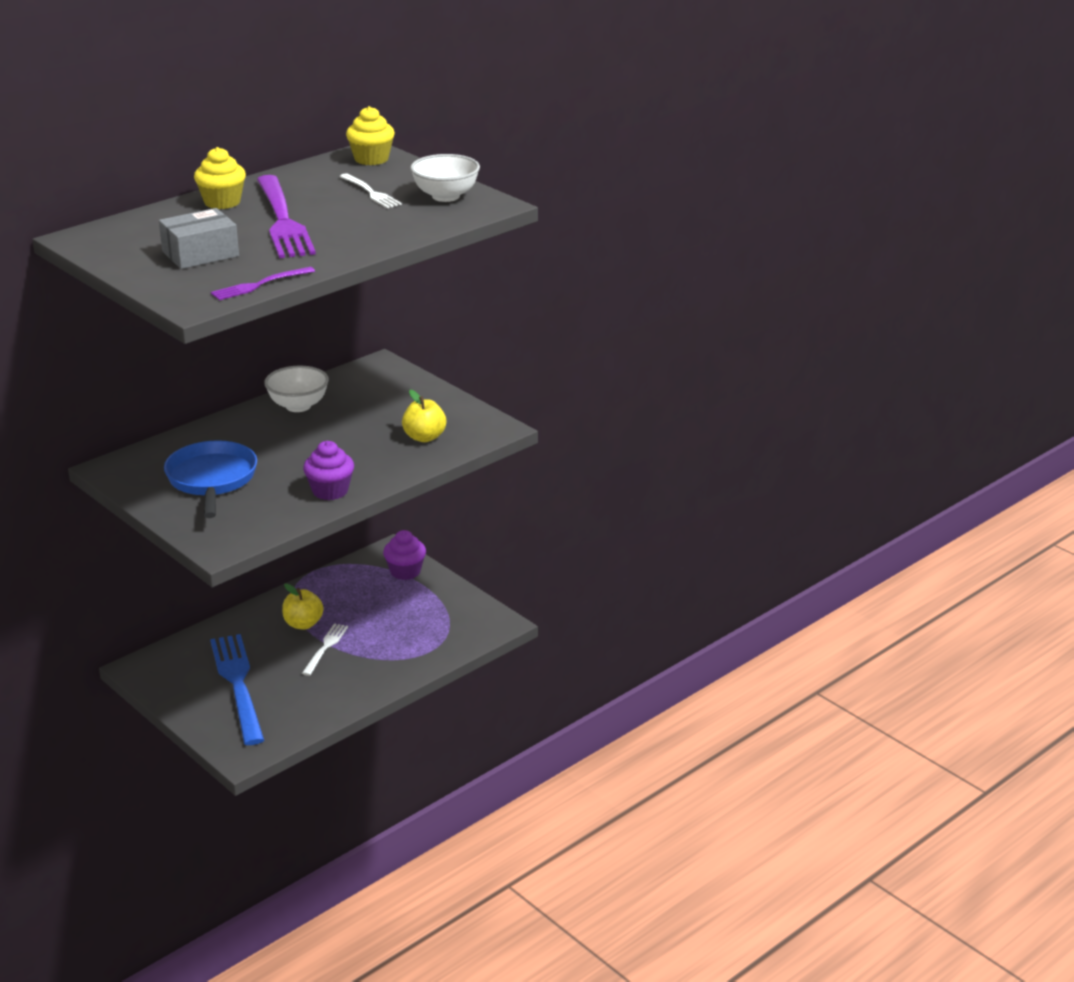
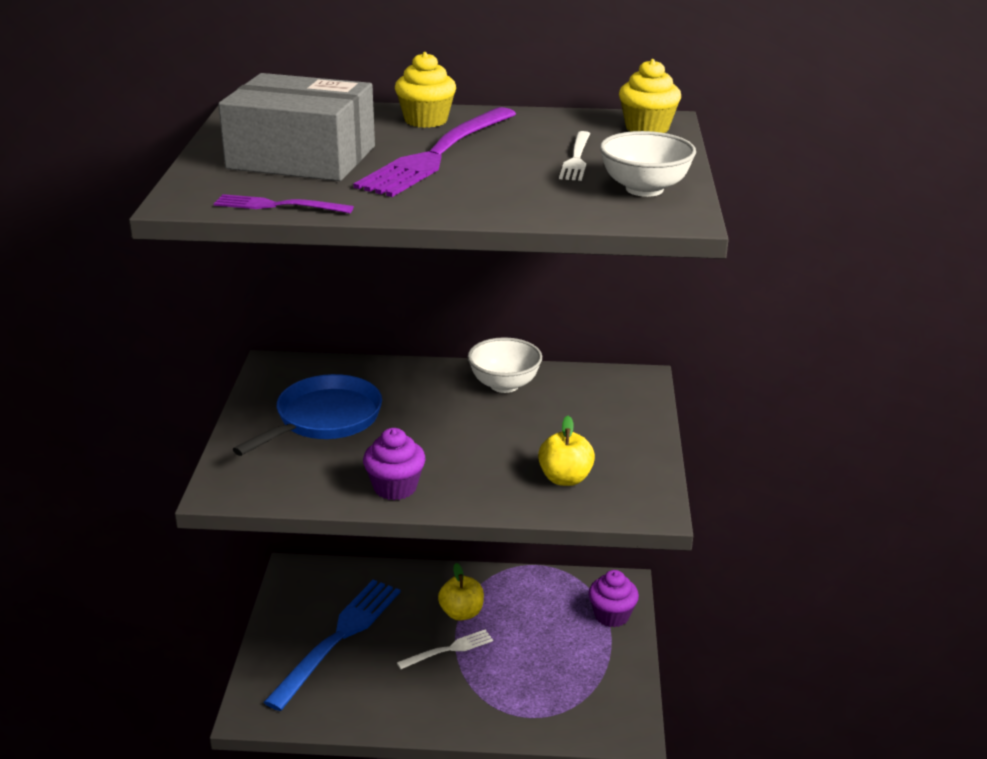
camera: 45 degrees right, 0 degrees up
(200, 254) = (302, 157): grey box -> grey box, size x1.61

